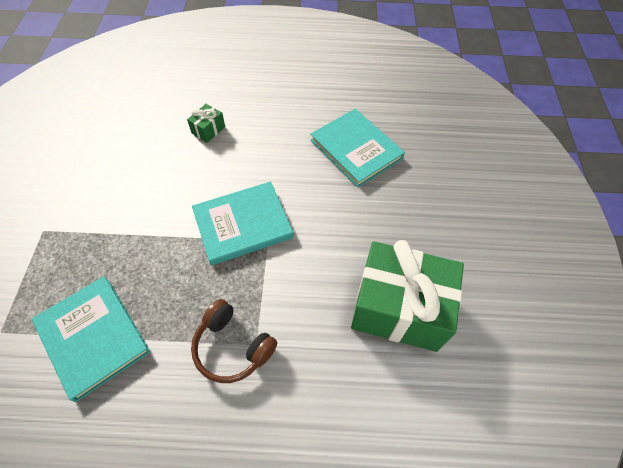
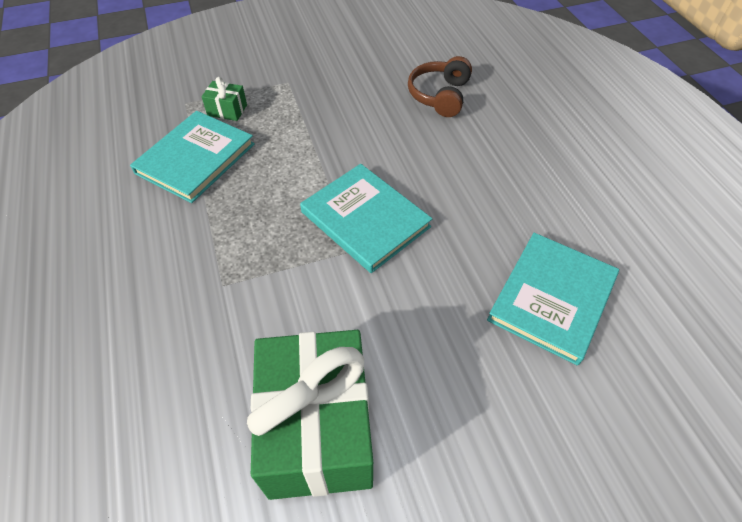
camera: 70 degrees right, 5 degrees down
(208, 130) = (476, 141): green gift -> green gift (227, 110)
(232, 347) = (213, 266): brown headphones -> brown headphones (439, 95)

